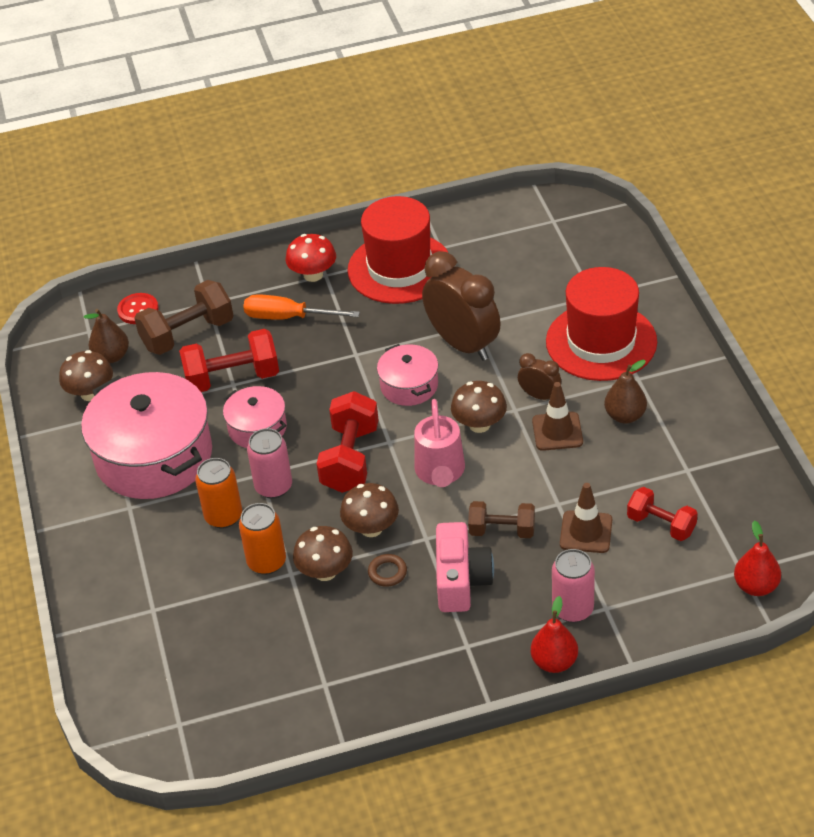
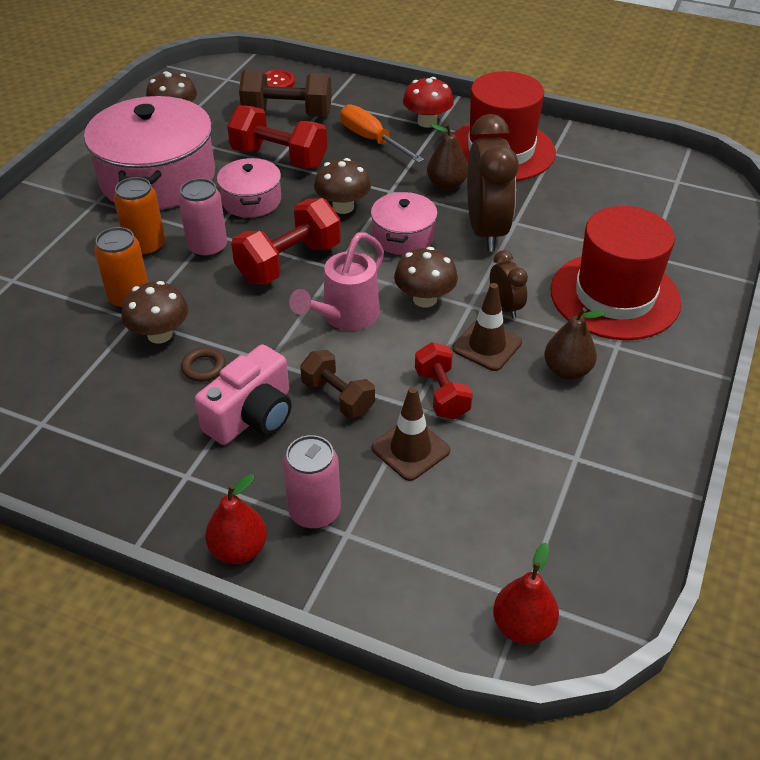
camera: 35 degrees right, 0 degrees up
(111, 356) = (219, 101): brown pear -> brown pear (446, 185)
(371, 528) = (237, 324): brown mushroom -> brown mushroom (343, 207)
(661, 525) = (491, 492): red dumbbell -> red dumbbell (442, 394)

